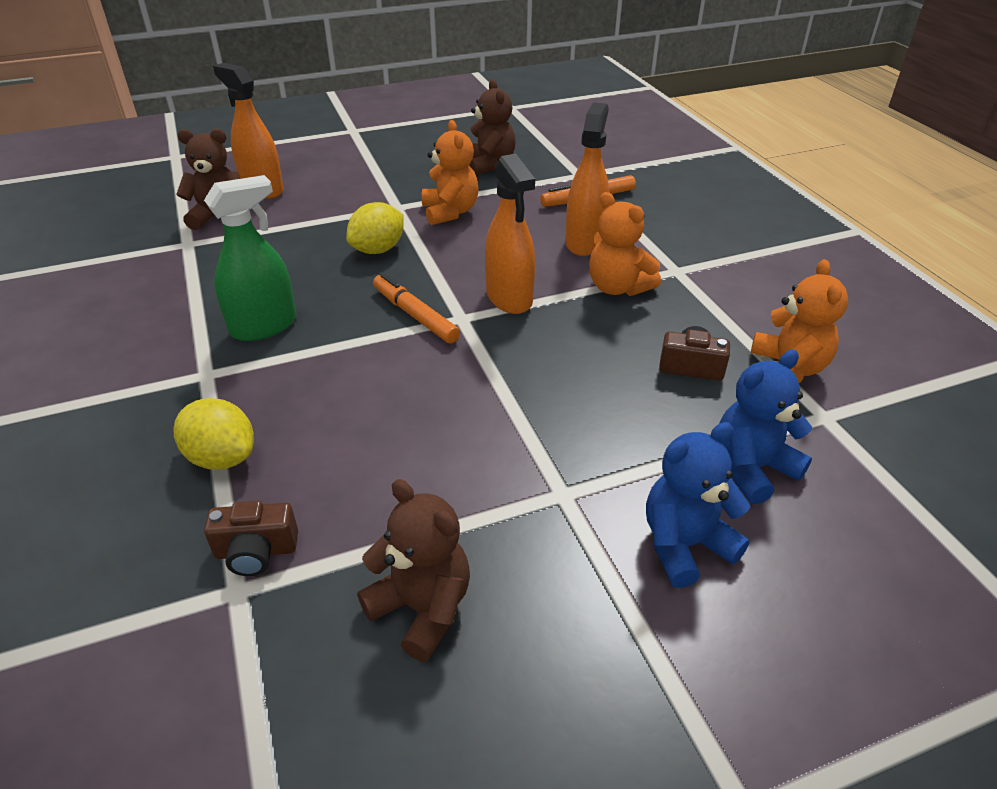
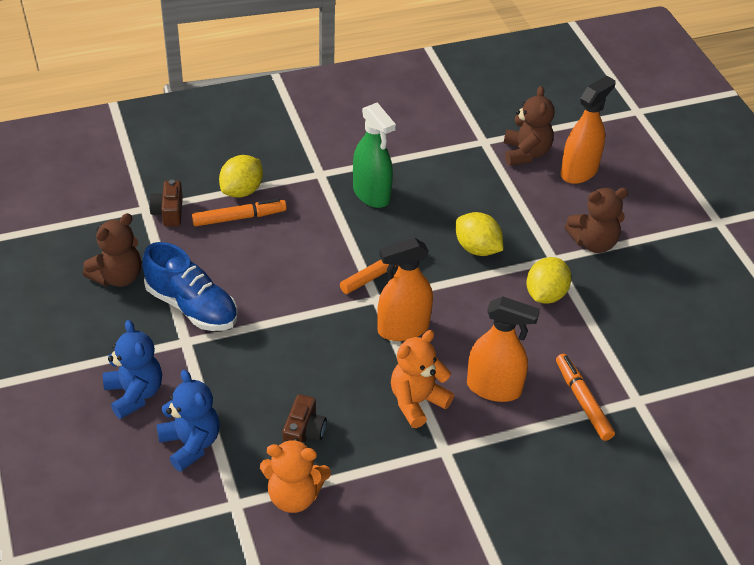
camera: 90 degrees right, 5 degrees up
(288, 456) = (238, 218): none -> orange marker
(450, 212) = (545, 295): orange teddy bear -> yellow lemon
(489, 165) = (651, 327): brown teddy bear -> brown teddy bear (593, 243)
(489, 494) = (192, 307): none -> blue shoe

